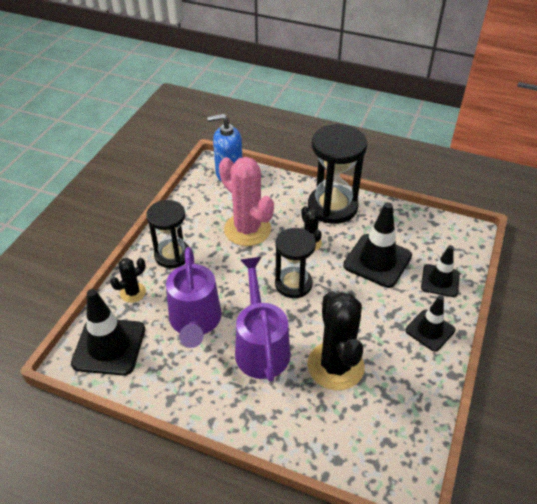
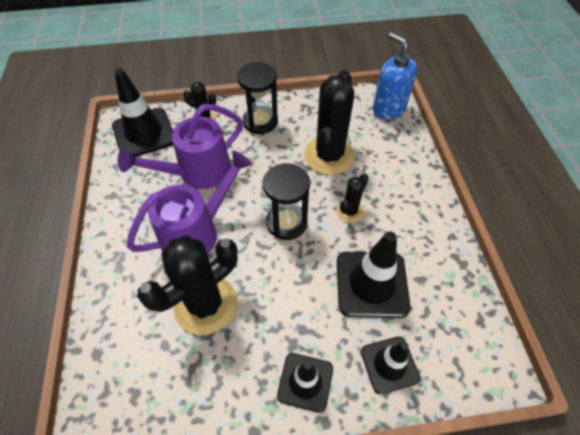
camera: 60 degrees right, 10 degrees up
(247, 229) = (329, 156): pink cactus -> black cactus
(332, 207) = (417, 208): black hourglass -> none

